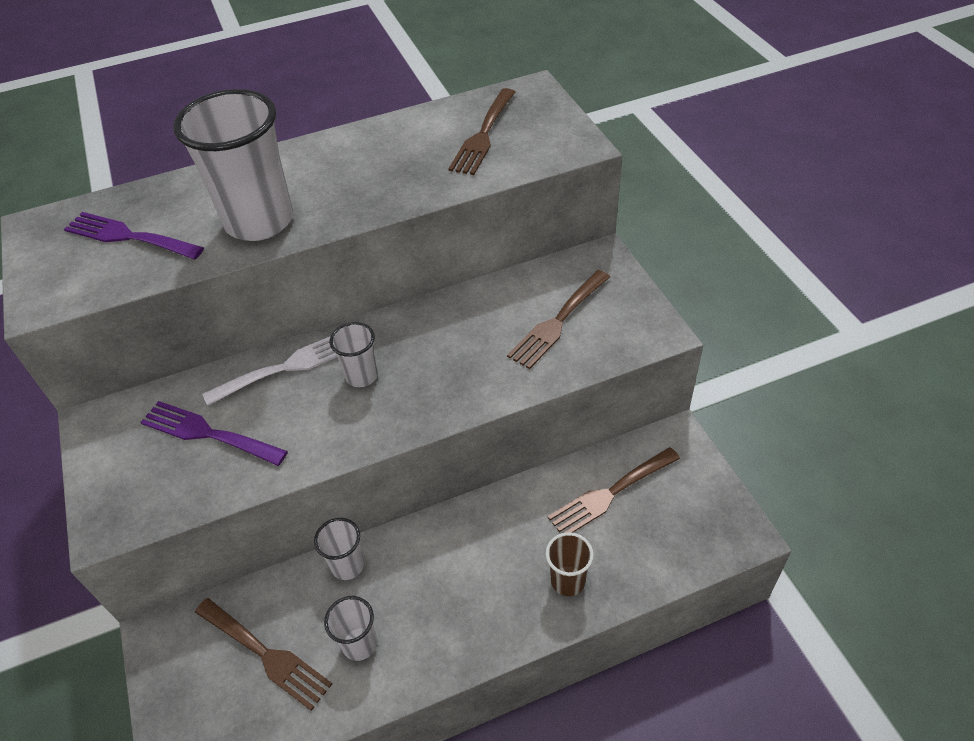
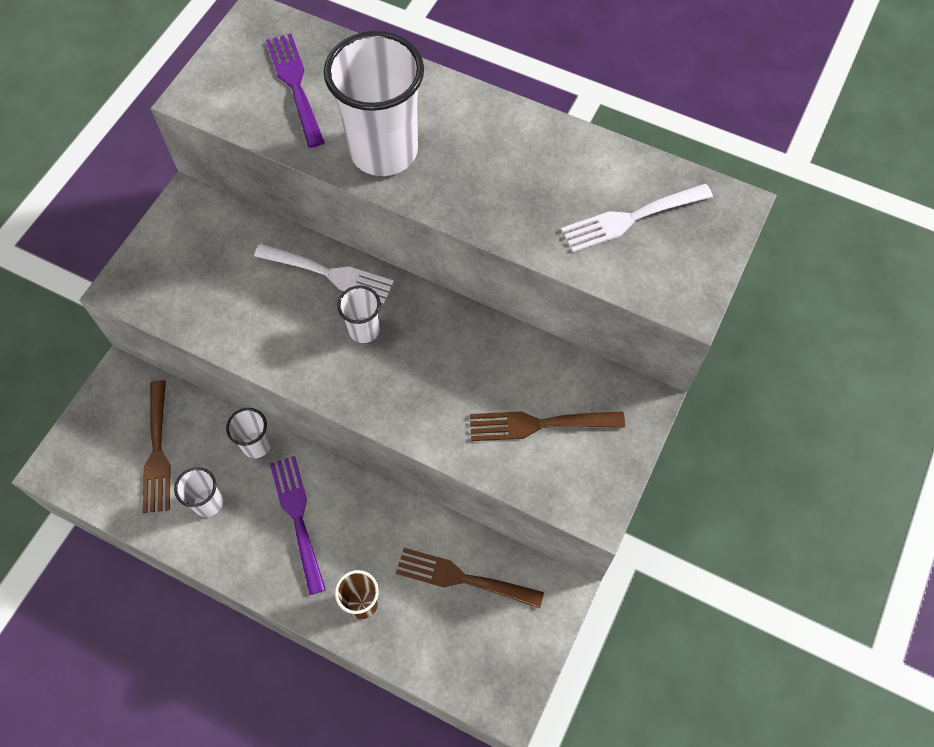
camera: 45 degrees right, 15 degrees up
(208, 433) = (234, 278): purple fork -> purple fork (297, 517)
(483, 135) = (630, 218): brown fork -> white fork

